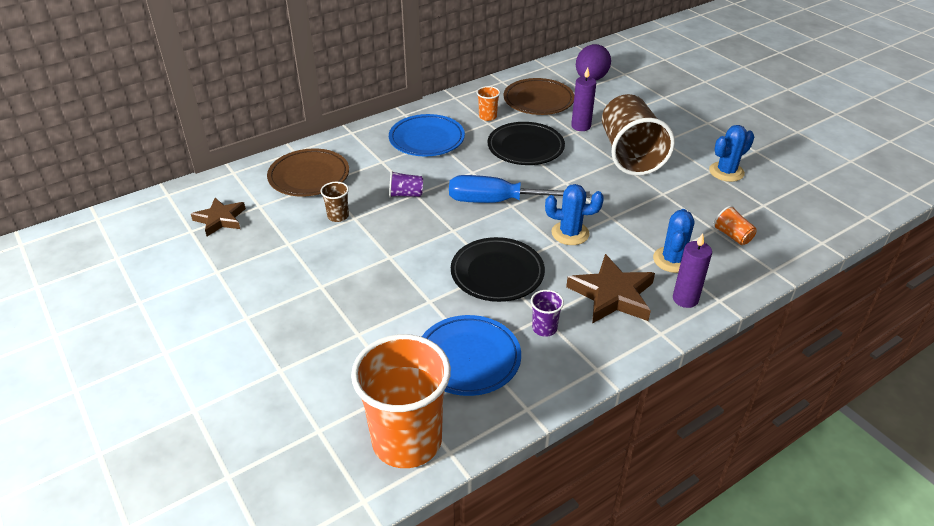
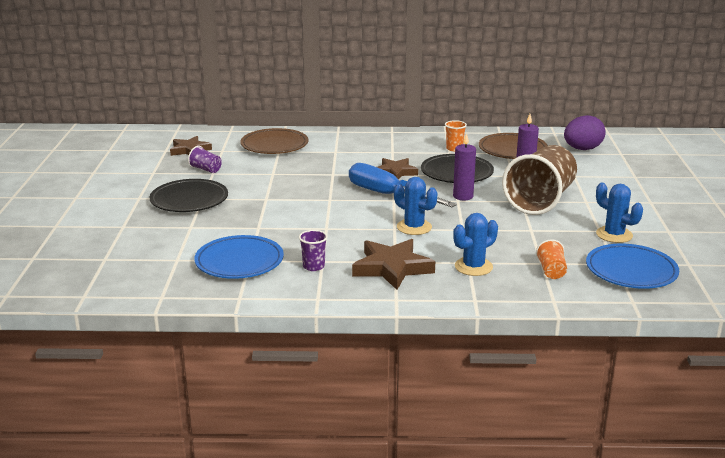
camera: 35 degrees right, 15 degrees down
(338, 216) = (263, 169): brown cup -> none
(406, 194) = (325, 172): purple cup -> purple cup (206, 169)
(407, 441) = (145, 282): orange cup -> none
(426, 139) = (386, 148): blue plate -> blue plate (631, 271)
(471, 168) = (395, 172): none -> brown star
(497, 273) = (325, 229): black plate -> black plate (189, 200)
(685, 299) = (447, 290): purple candle -> purple candle (463, 196)
(726, 172) = (614, 235): blue cactus -> blue cactus turned 45 degrees clockwise

